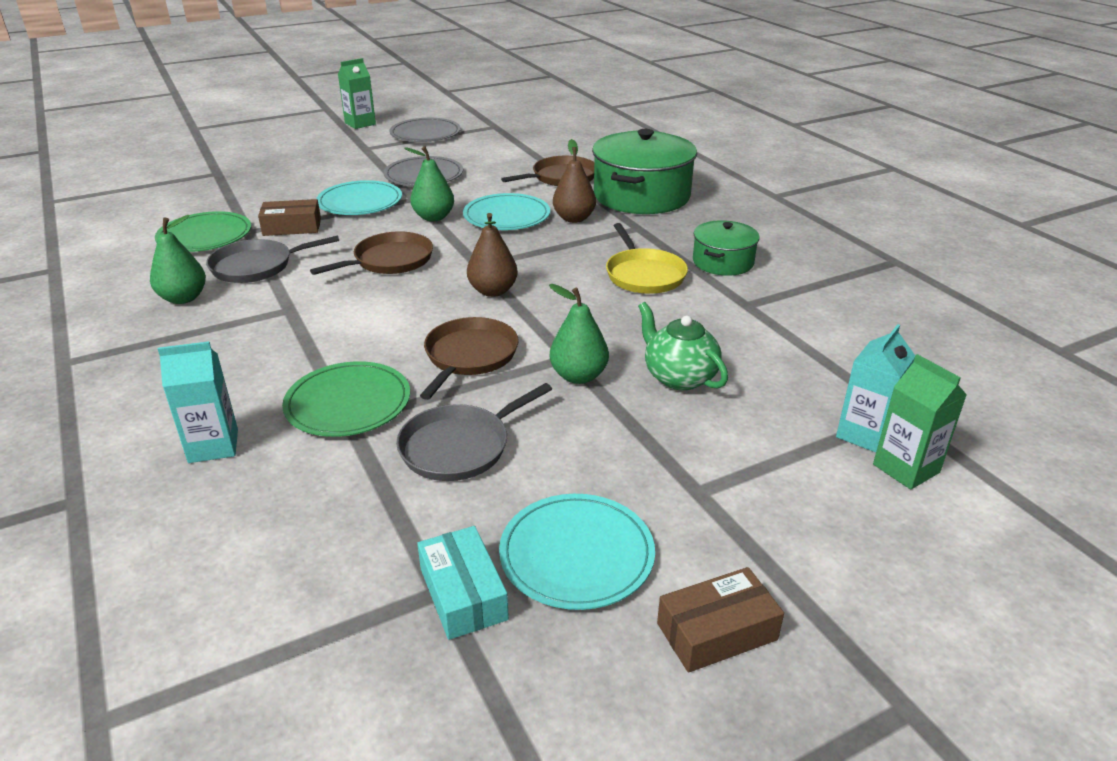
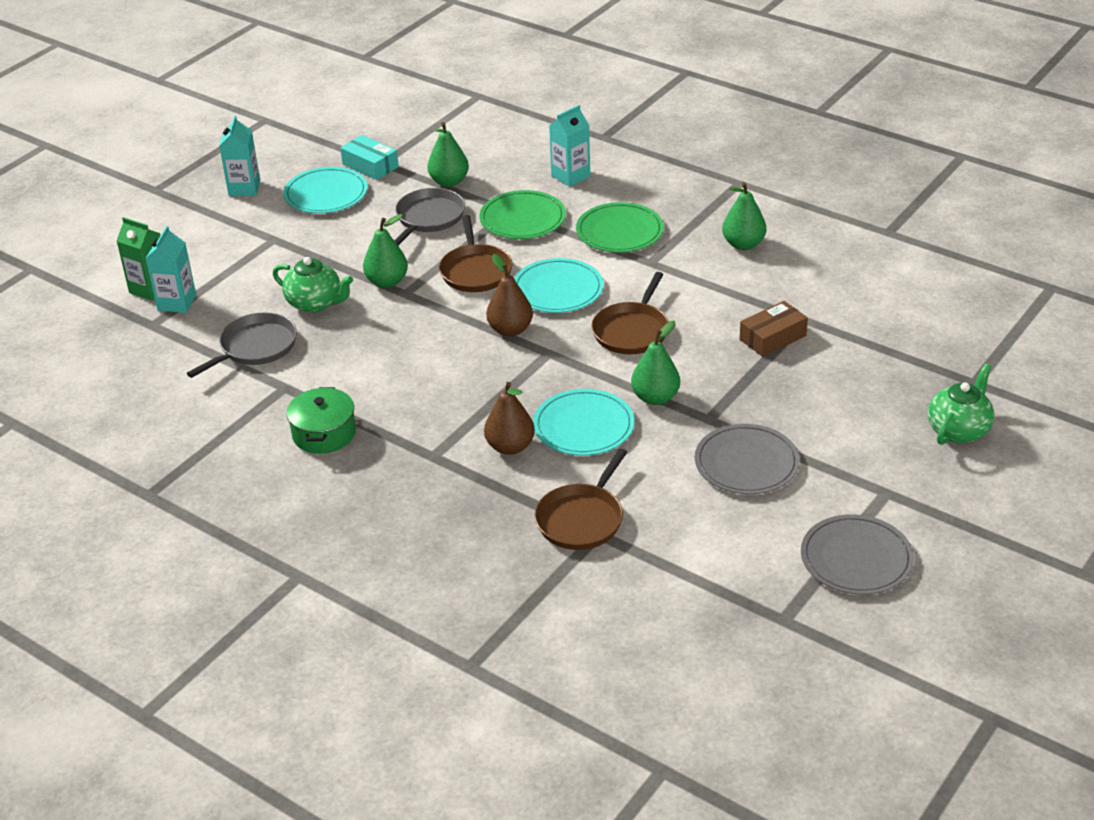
camera: 155 degrees right, 5 degrees up
(205, 236) = (832, 301): green plate -> green plate (619, 231)
(256, 266) = (735, 287): grey pan -> grey pan (255, 347)
(274, 158) = (959, 430): none -> green teapot
(360, 123) = (977, 550): green carton -> none
(360, 202) = (757, 393): turquoise plate -> turquoise plate (557, 289)
(375, 502) = (449, 182): none -> green pear
(641, 196) = (461, 516): green pot -> none
(644, 275) = (391, 391): yellow pan -> none
(717, 631) = (244, 188): brown box -> turquoise carton

